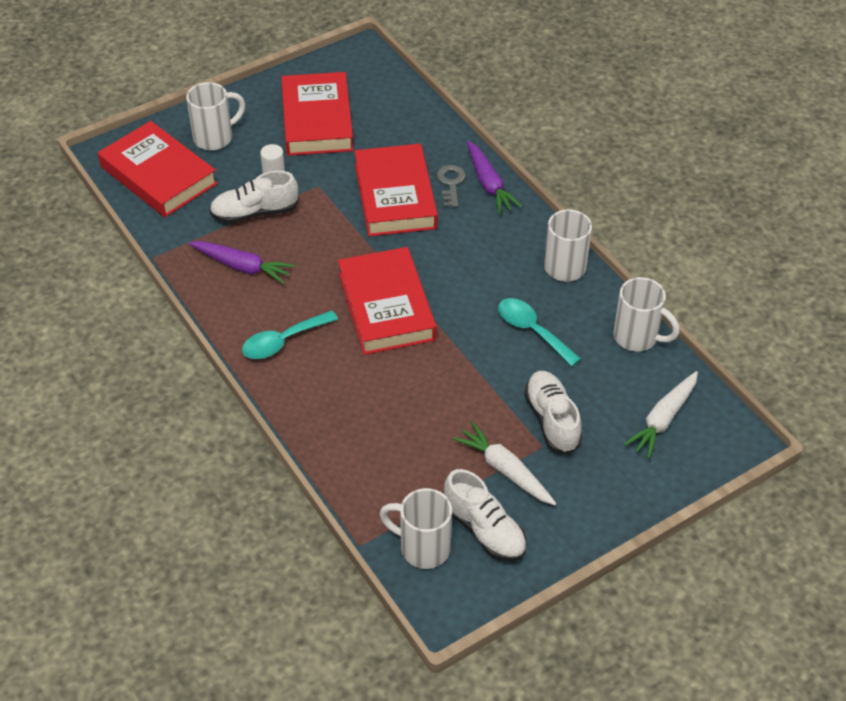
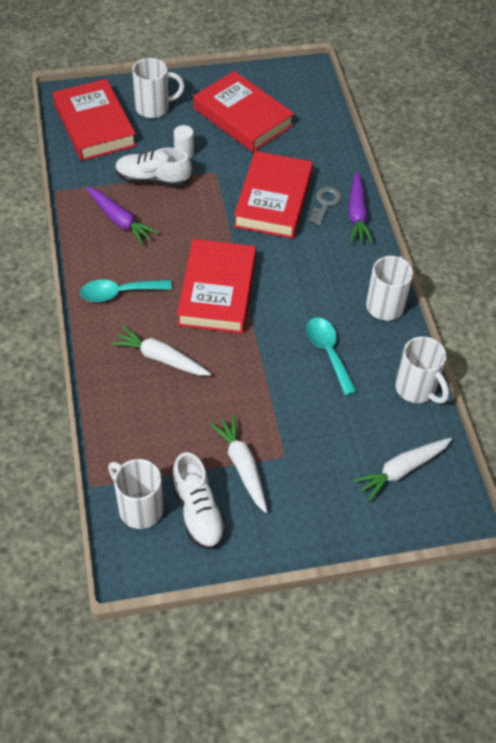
camera: 20 degrees right, 5 degrees up
(317, 120) = (243, 117): red book -> red book turned 60 degrees counterclockwise
(363, 393) = (160, 358): none -> white carrot
(552, 420) = (304, 436): white shoe -> none

